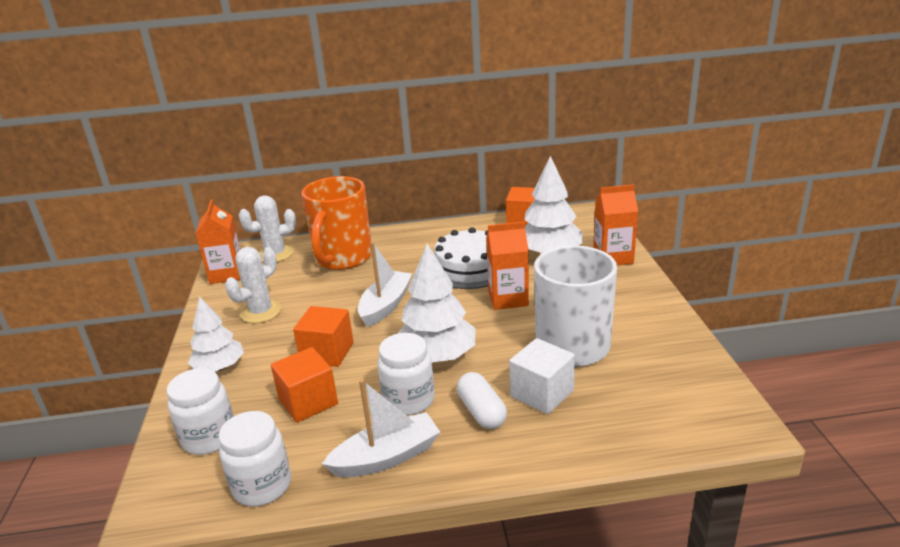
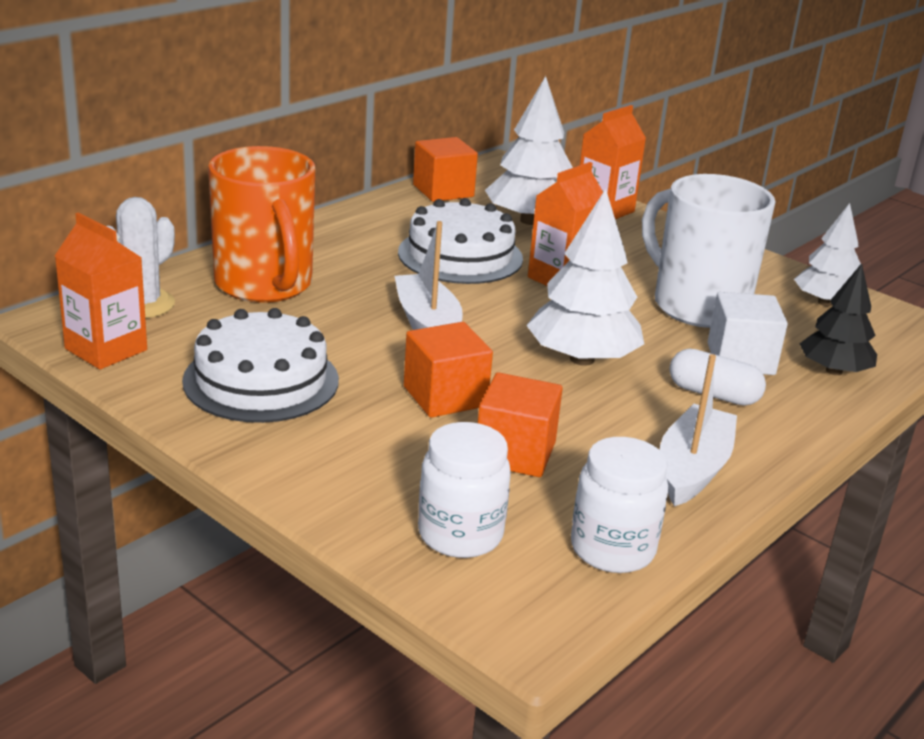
camera: 45 degrees left, 0 degrees up
(219, 367) = (324, 460): white tree -> white tree (825, 303)
(261, 312) = (261, 380): white cactus -> white cake
(409, 400) = (625, 410): white jar -> none
(599, 429) = (834, 371): none -> black tree

